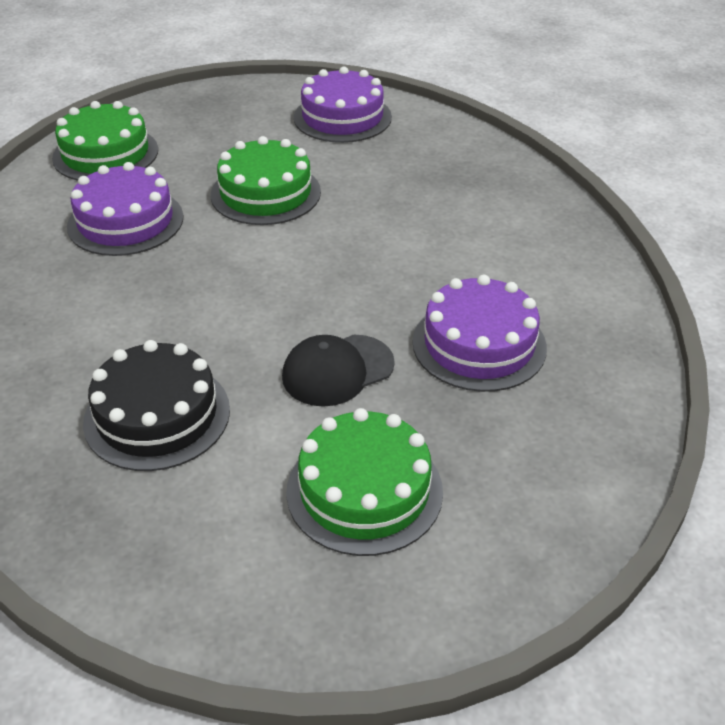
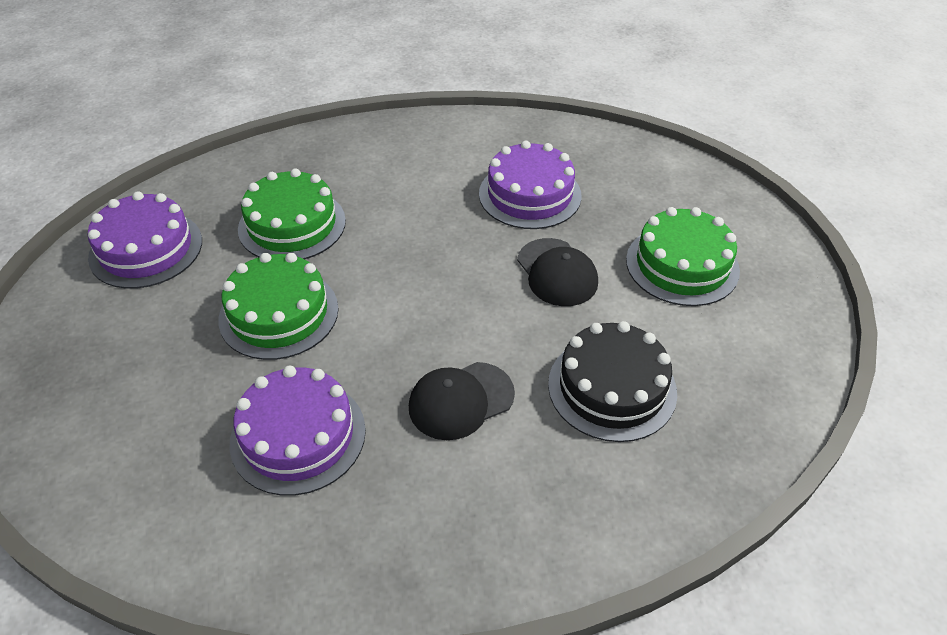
camera: 85 degrees left, 5 degrees up
(105, 154) = (130, 471): green cake -> green cake (292, 225)
(152, 307) = (461, 401): none -> black cap

